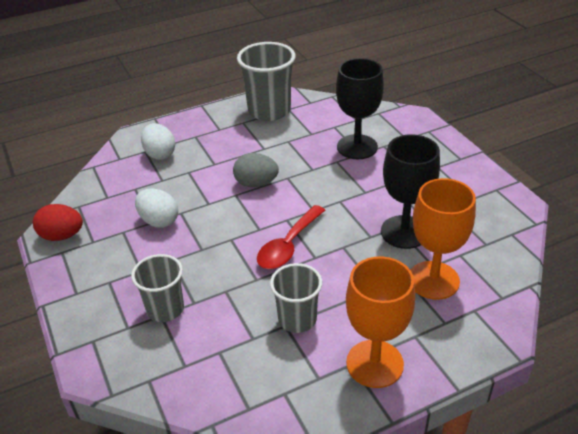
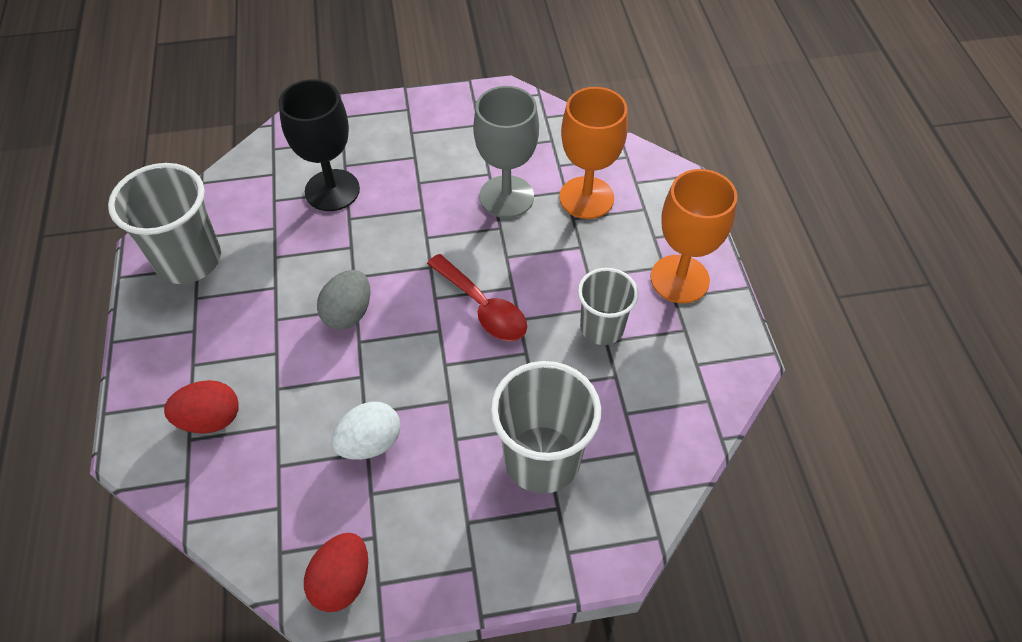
camera: 75 degrees left, 15 degrees up
(160, 154) = (210, 419): white egg -> red egg
(165, 309) = (542, 459): grey cup -> grey cup, size x1.58
(404, 232) = (506, 197): black goblet -> grey goblet

